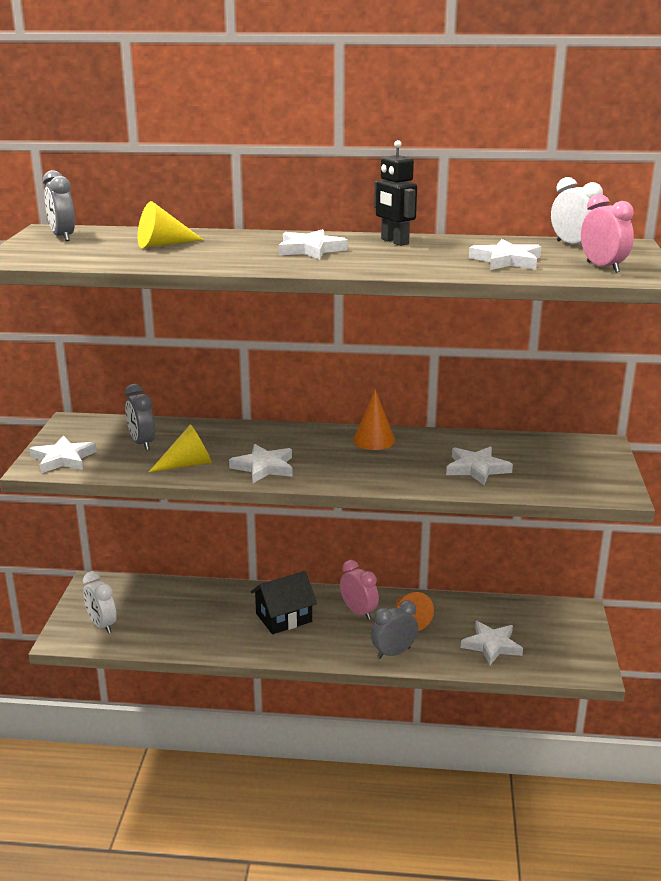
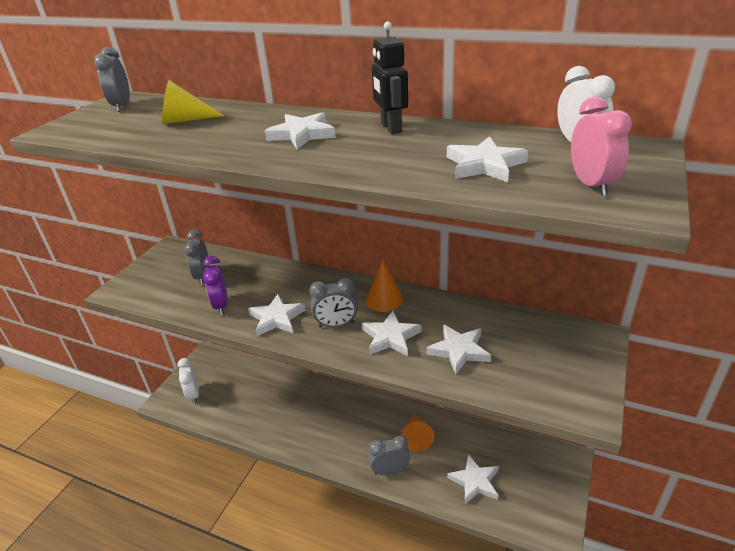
camera: 20 degrees right, 10 degrees up
(63, 459) = (138, 285): white star -> white star (390, 337)
(188, 464) = (221, 305): yellow cone -> purple clock
(284, 617) = (320, 414): black house -> none
(336, 465) = (336, 325): none -> grey clock
(358, 612) = (379, 420): pink clock -> none

